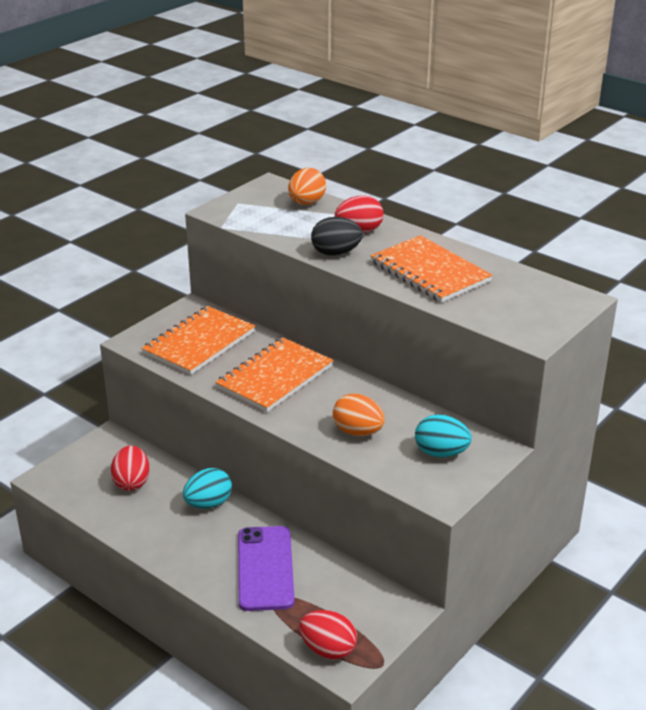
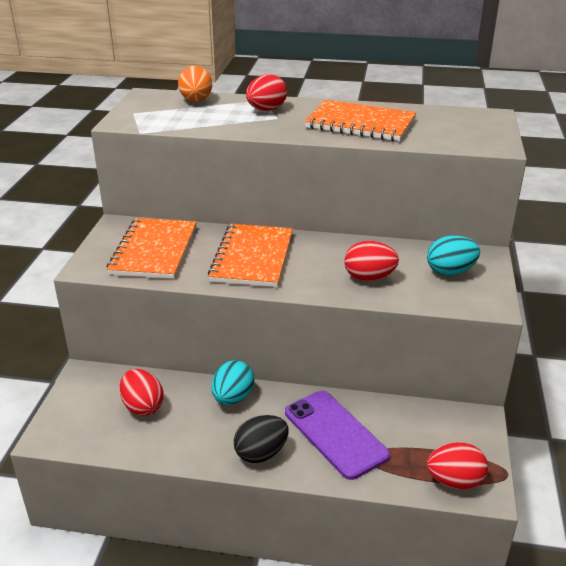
camera: 30 degrees left, 0 degrees up
(336, 253) = (267, 128): black egg -> black egg (261, 453)
(358, 432) = (369, 277): orange egg -> red egg

